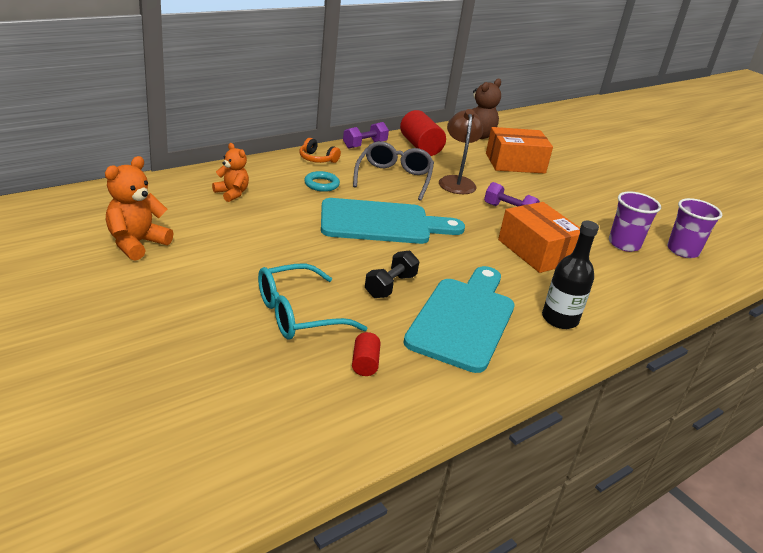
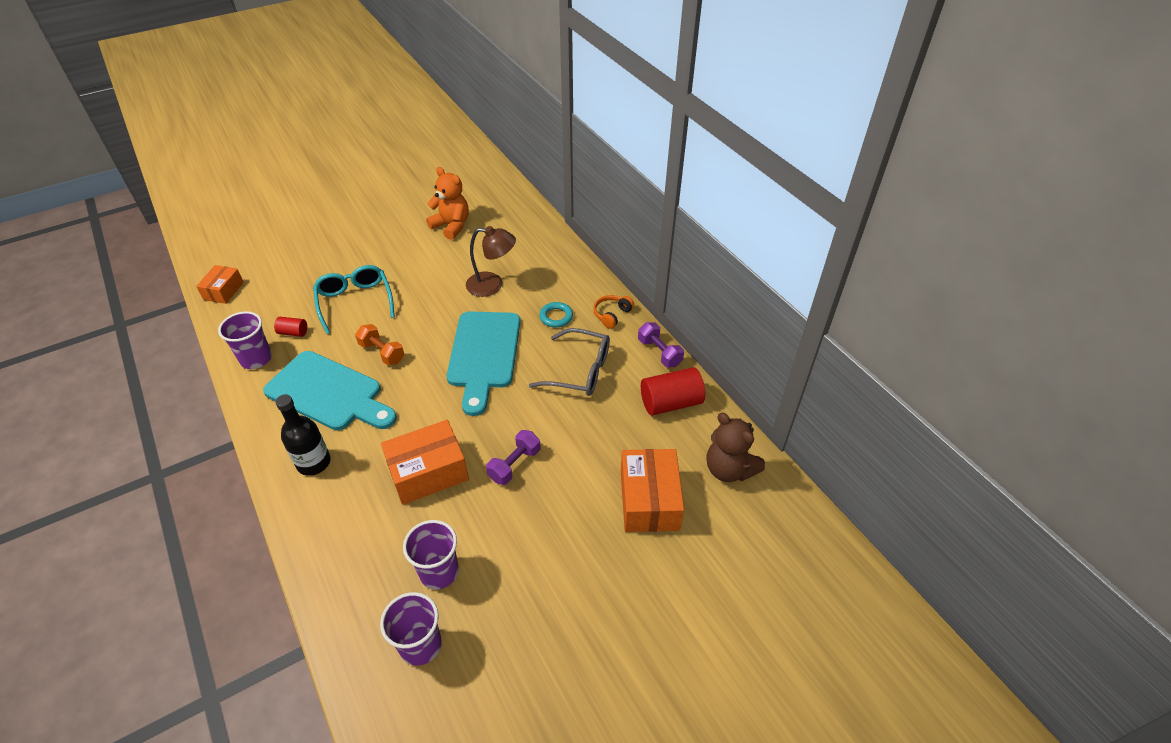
camera: 100 degrees right, 15 degrees up
(232, 193) = (530, 264): orange teddy bear -> none
(267, 466) = (223, 291): none -> orange box
(390, 286) = (382, 352): black dumbbell -> orange dumbbell
(422, 392) = (256, 359): none -> purple cup
(456, 181) = (581, 426): brown lamp -> brown lamp (492, 285)

